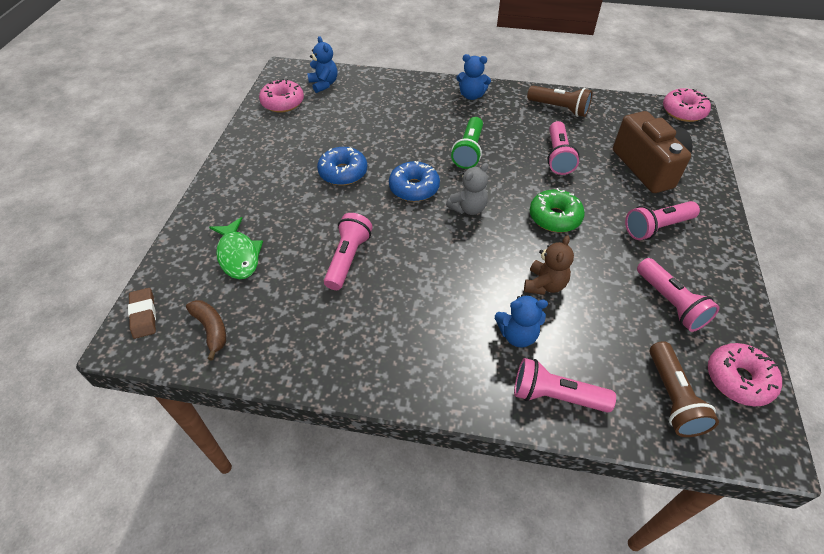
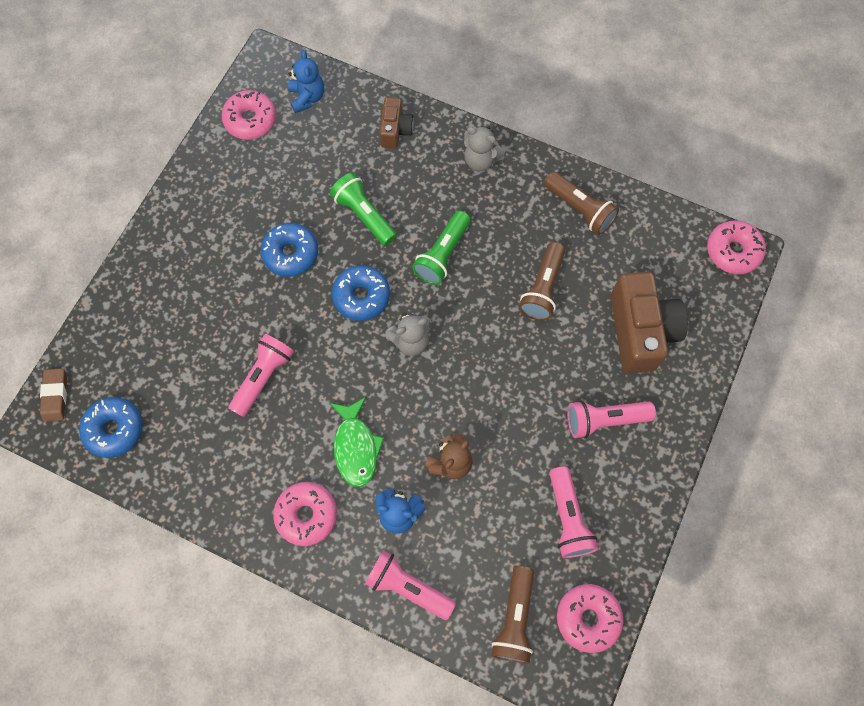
camera: 15 degrees right, 20 degrees up
(211, 329) = (114, 429): brown banana -> blue donut
(238, 255) = (156, 344): green fish -> green fish (356, 447)
(395, 139) = (364, 215): none -> green flashlight
(399, 90) = (395, 130): none -> brown camera
(429, 357) = (306, 515): none -> pink donut
(471, 95) = (480, 160): blue teddy bear -> grey teddy bear
(554, 217) = (499, 377): green donut -> none
(558, 156) = (542, 288): pink flashlight -> brown flashlight

